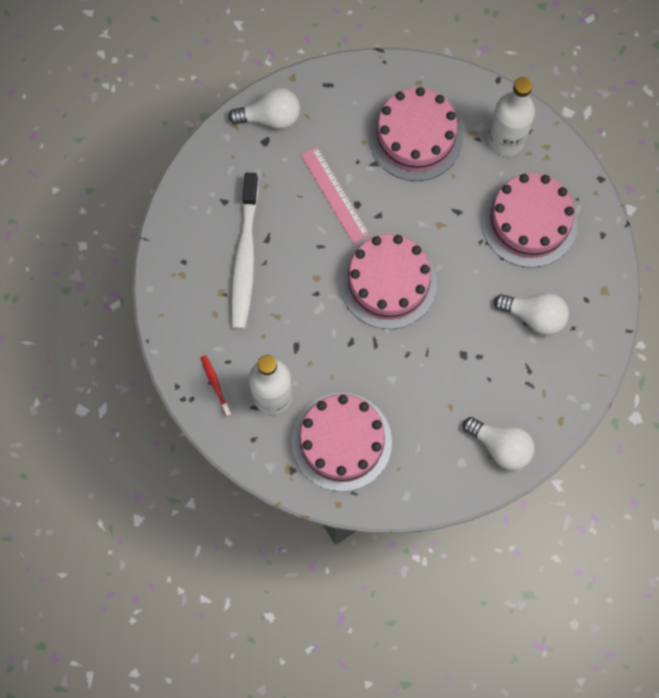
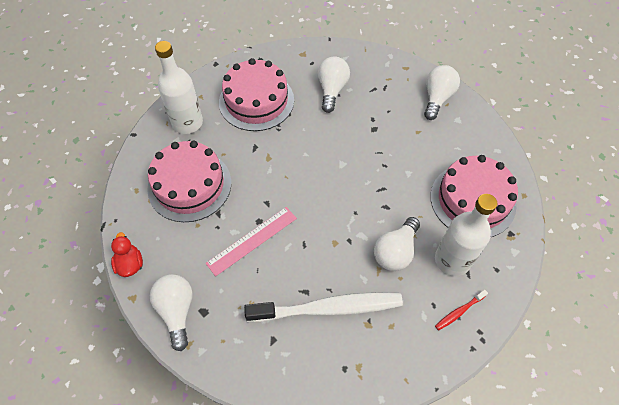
camera: 100 degrees left, 15 degrees down
(294, 338) = (395, 251): none -> white light bulb
(329, 76) = (130, 264): none -> red duck
(388, 282) = (326, 187): pink cake -> none

